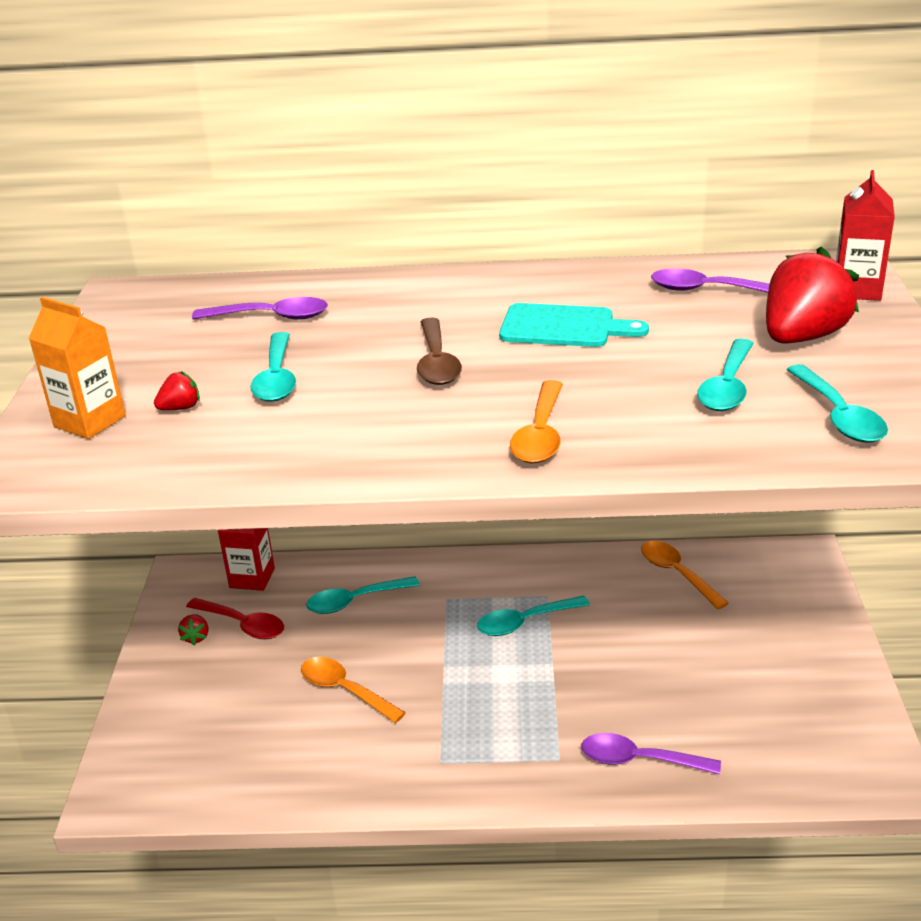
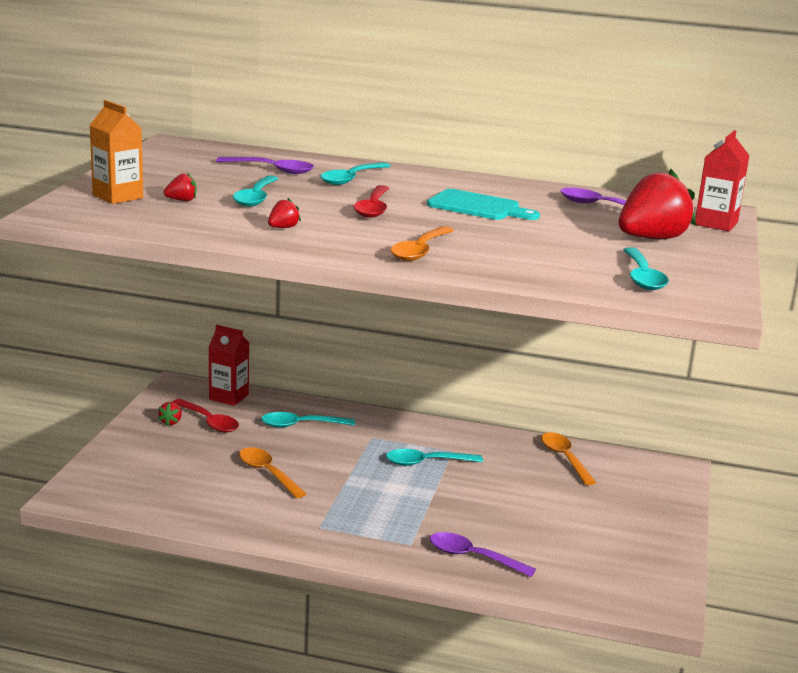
camera: 10 degrees right, 10 degrees down
(341, 432) = (283, 228): none -> red strawberry
(436, 362) = (373, 208): brown spoon -> red spoon
(727, 387) = (573, 252): turquoise spoon -> turquoise spoon (351, 179)

